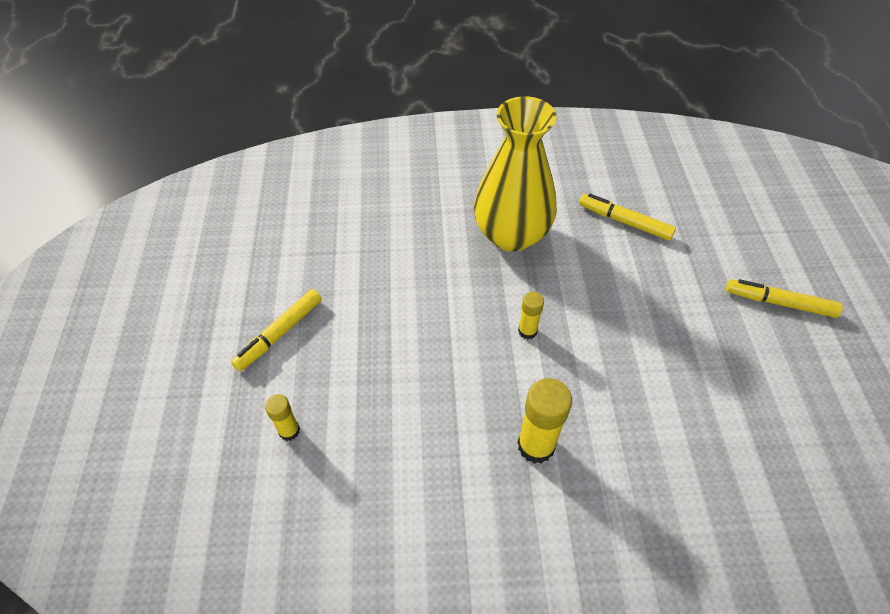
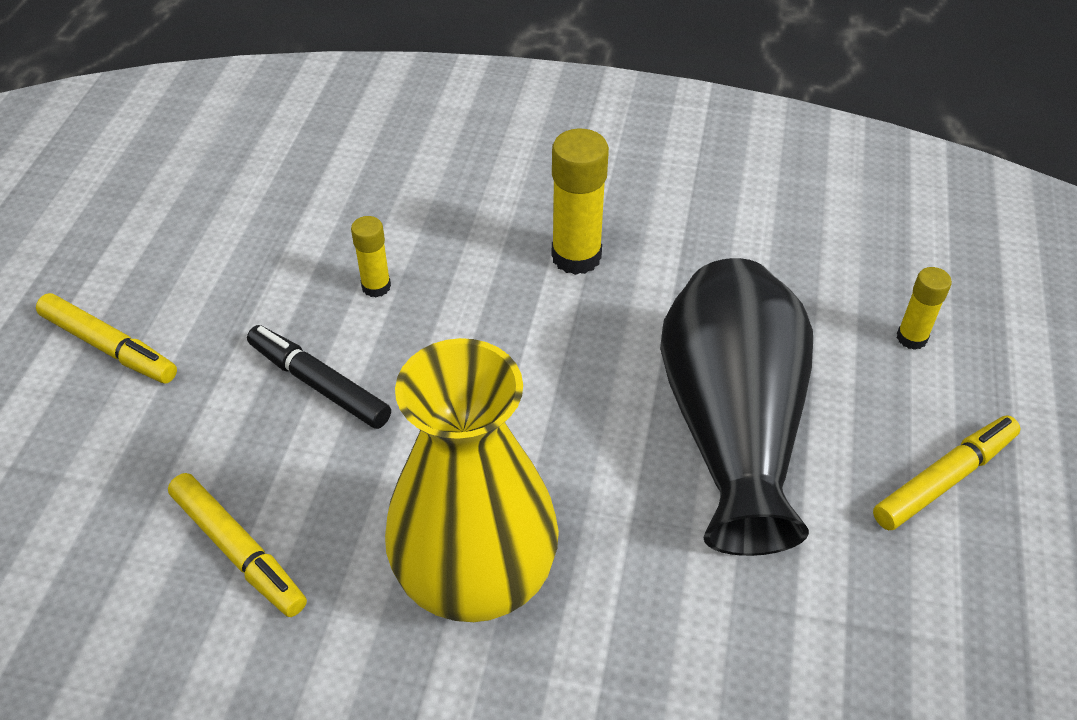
camera: 165 degrees left, 5 degrees down
(402, 336) = (731, 428): none -> black vase
(527, 331) = (525, 392): yellow glue stick -> yellow glue stick (376, 286)
(646, 309) = (319, 384): none -> black marker

